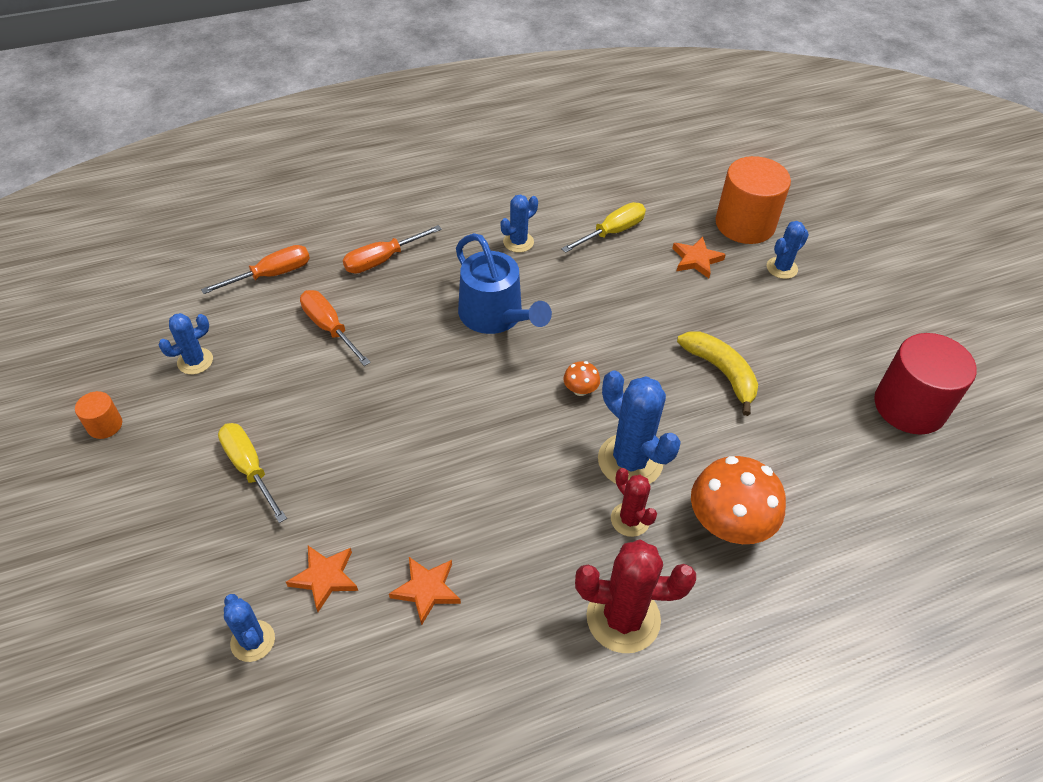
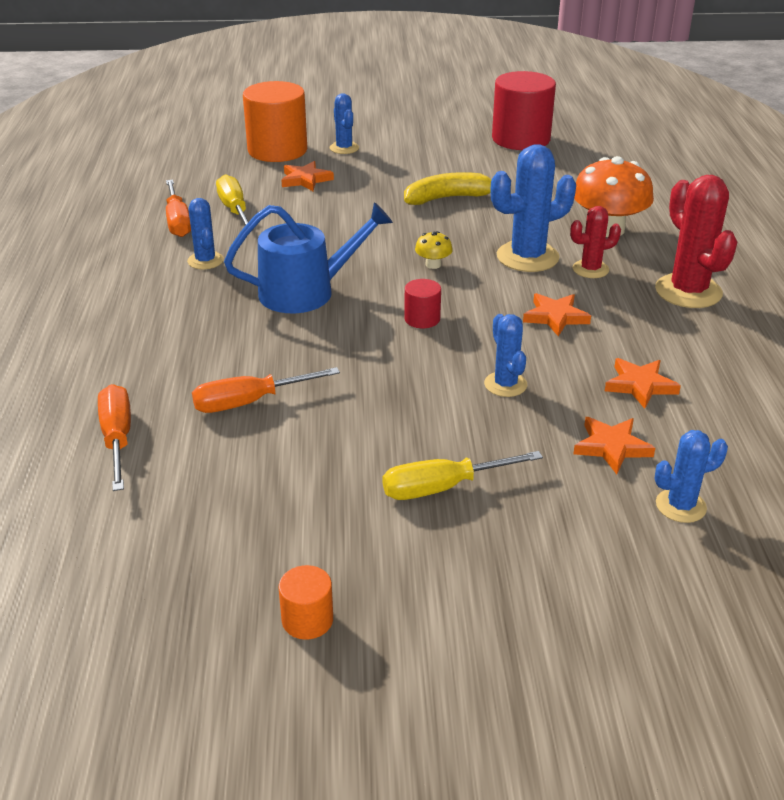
camera: 70 degrees left, 15 degrees down
(195, 361) = (235, 521): blue cactus -> blue cactus (505, 384)
(381, 260) = (161, 350): orange screwdriver -> orange screwdriver (178, 222)
(482, 403) = (422, 319): none -> red cylinder
(523, 503) = (555, 317): none -> orange star
(580, 390) = (433, 264): orange mushroom -> yellow mushroom
(623, 618) = (688, 291): red cactus -> red cactus turned 45 degrees counterclockwise

